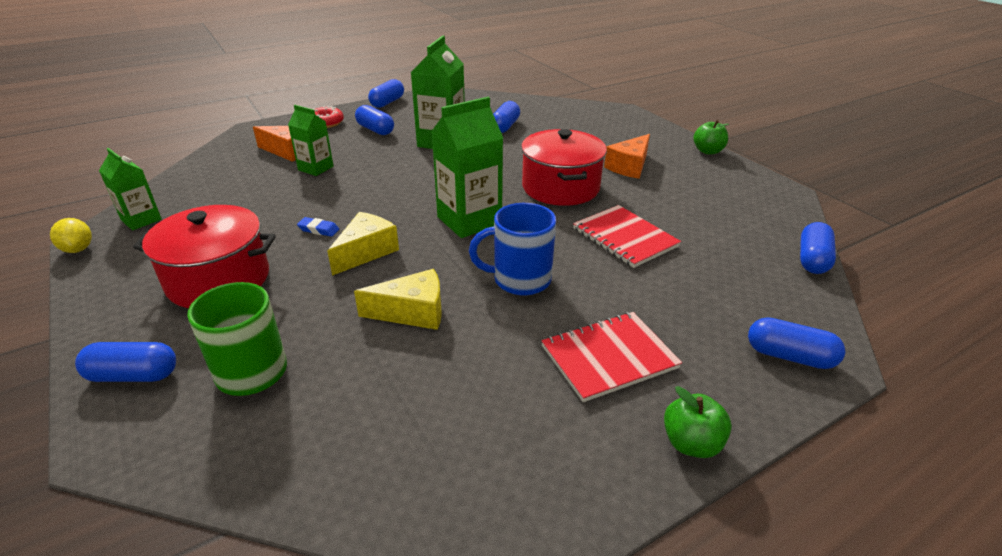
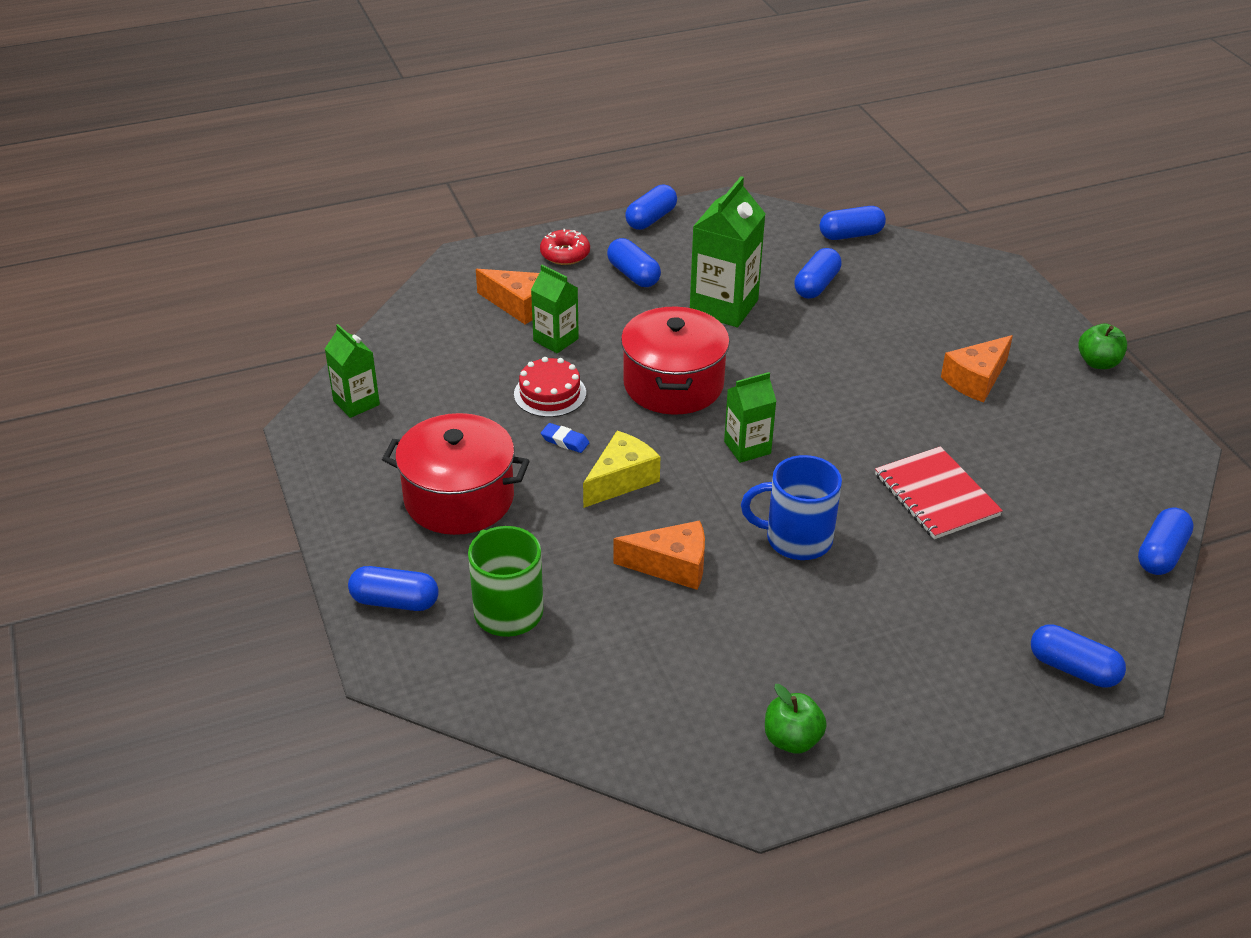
camera: 10 degrees right, 5 degrees up
(78, 249) = (297, 438): yellow lemon -> none
(308, 200) = (550, 394): none -> red cake
(412, 312) = (671, 566): yellow cheese -> orange cheese
(469, 220) = (747, 447): green carton -> green carton, size x0.60
(522, 101) = (851, 235): none -> blue capsule
(560, 187) = (873, 406): red pot -> red pot (673, 384)
(609, 357) = (875, 644): red notebook -> none
(691, 443) = (933, 740): green apple -> green apple (792, 739)

